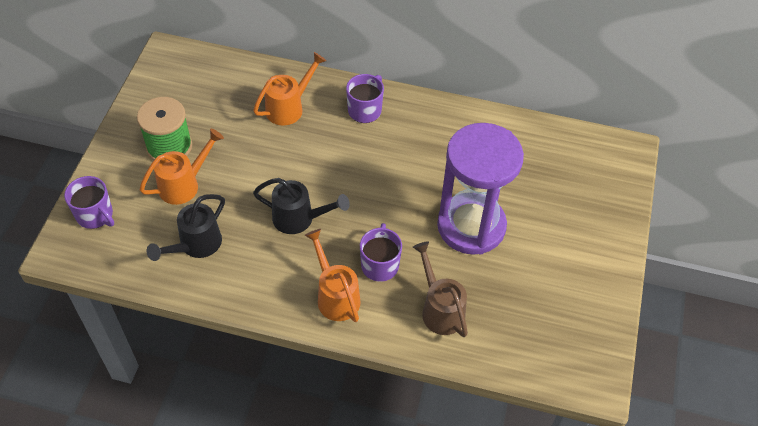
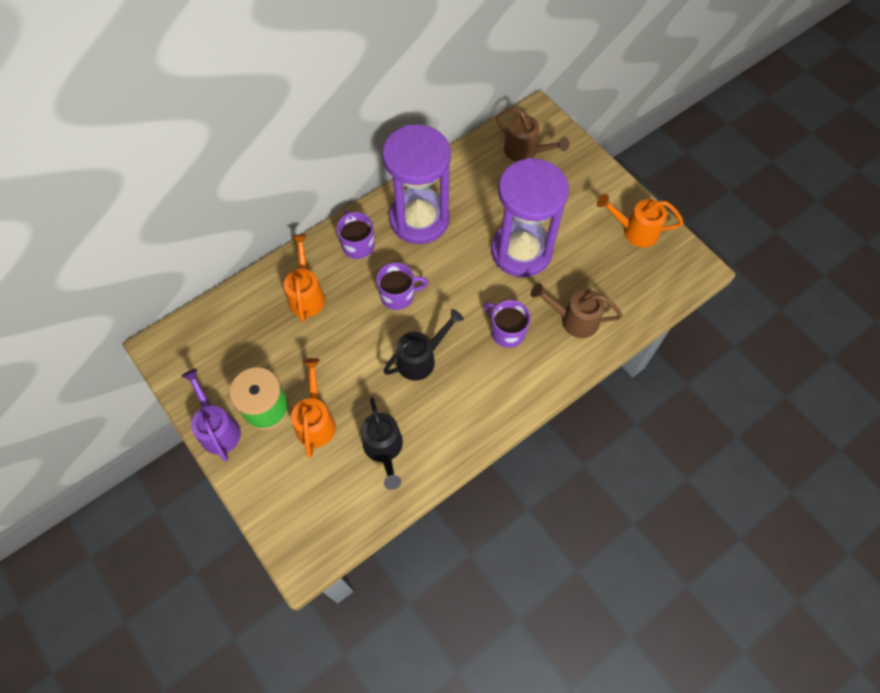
camera: 50 degrees left, 10 degrees up
(95, 215) = (288, 510): purple mug -> purple mug (398, 295)
(129, 129) = (218, 428): none -> purple watering can
(335, 296) = (510, 379): orange watering can -> orange watering can (635, 231)
(430, 134) = (419, 219): none -> purple hourglass
(578, 165) = (525, 151): none -> brown watering can

